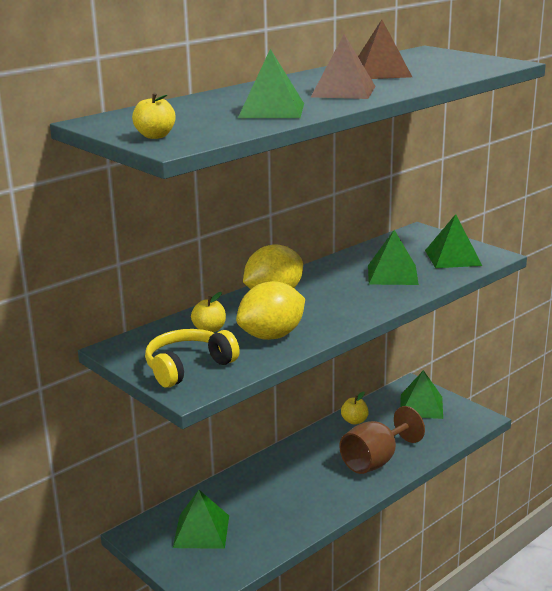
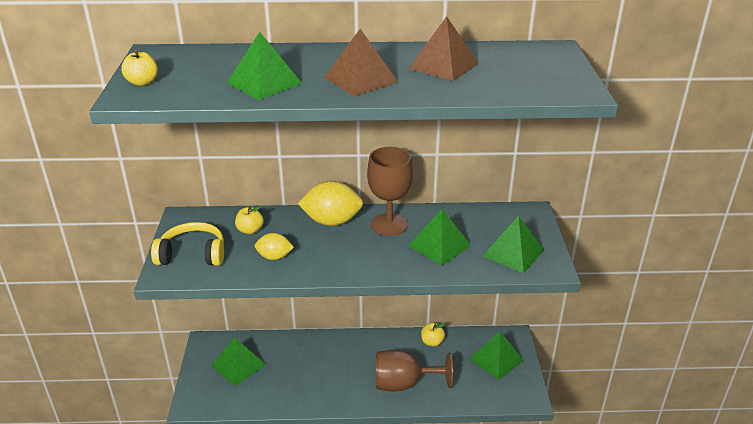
camera: 40 degrees right, 10 degrees up
(272, 336) = (274, 257): yellow lemon -> yellow lemon, size x0.57
(327, 278) = (389, 225): none -> brown goblet

